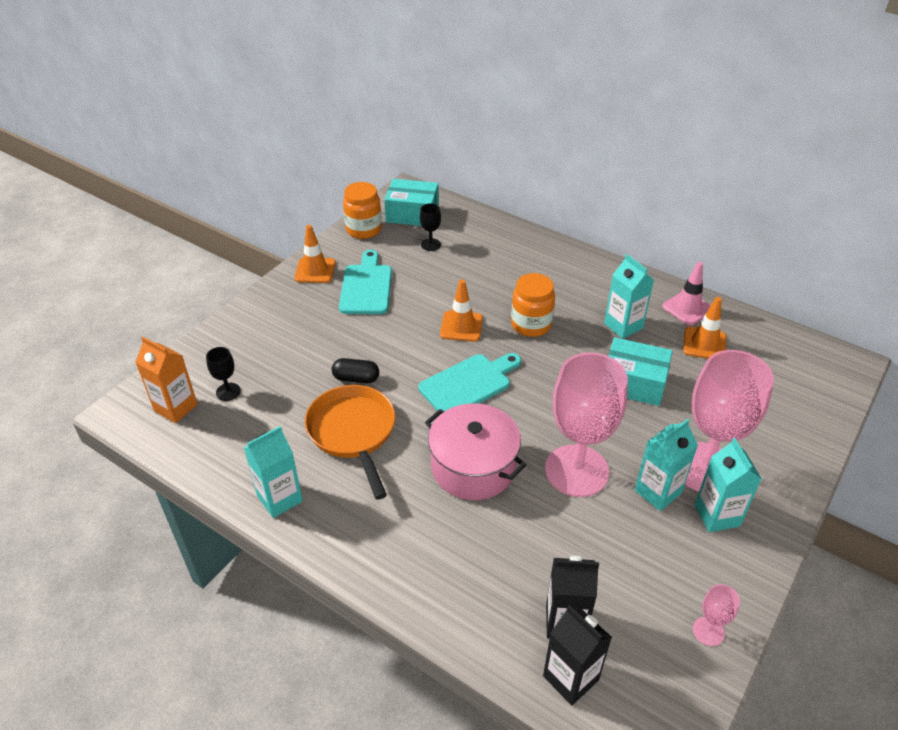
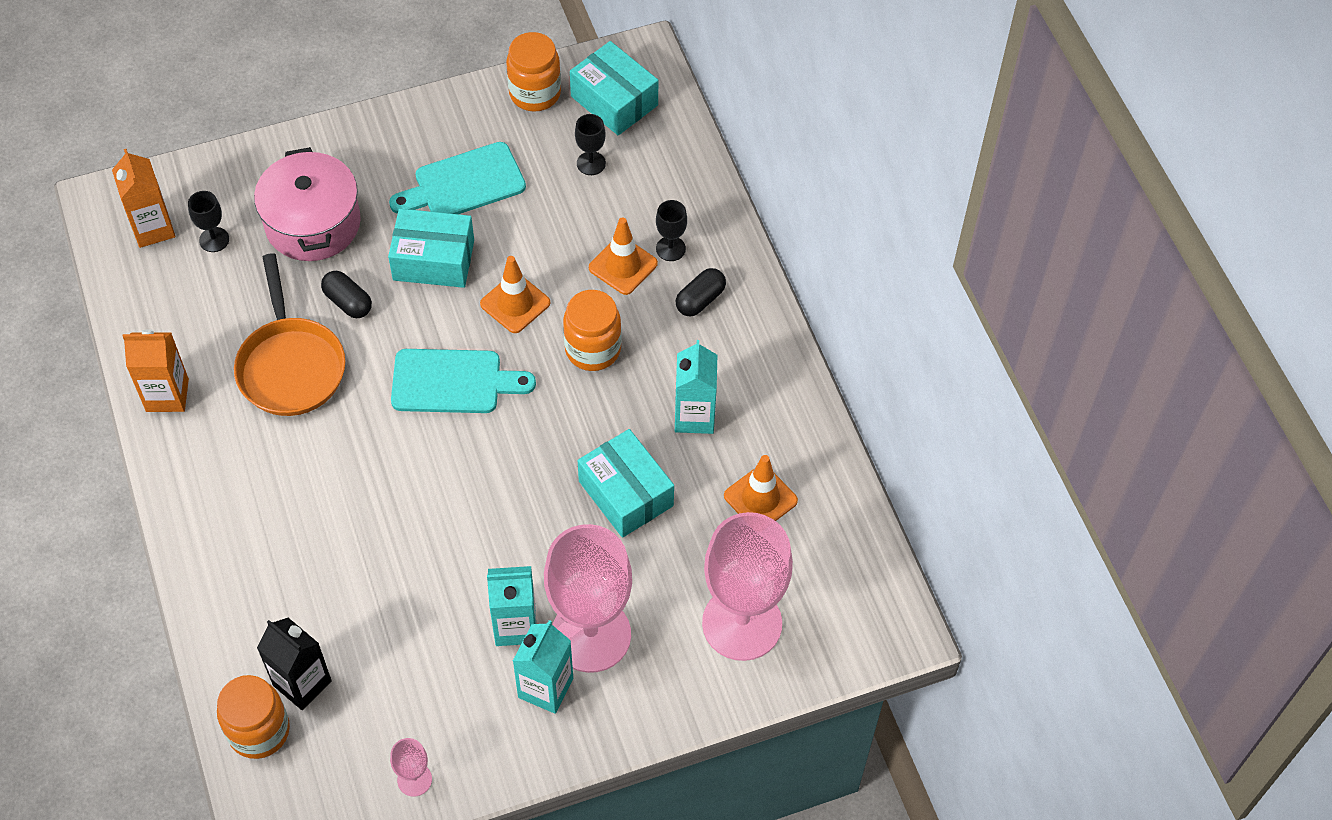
camera: 35 degrees right, 15 degrees up
(280, 498) = (167, 395): turquoise carton -> orange carton
(315, 270) = (428, 125): orange traffic cone -> orange traffic cone (623, 266)
(353, 432) = (290, 366): orange pan -> orange pan turned 150 degrees clockwise
(366, 286) = (463, 183): turquoise cutting board -> turquoise cutting board turned 150 degrees counterclockwise
(388, 330) = (433, 260): none -> turquoise box
(473, 467) = (367, 480): pink pot -> pink pot (313, 223)
(518, 260) = (670, 248): none -> black goblet
(561, 274) = (700, 300): none -> black capsule
(570, 678) = (259, 731): black carton -> orange jar
(576, 470) = (461, 551): pink goblet -> pink goblet (742, 623)
(687, 308) = (796, 441): pink traffic cone -> none

